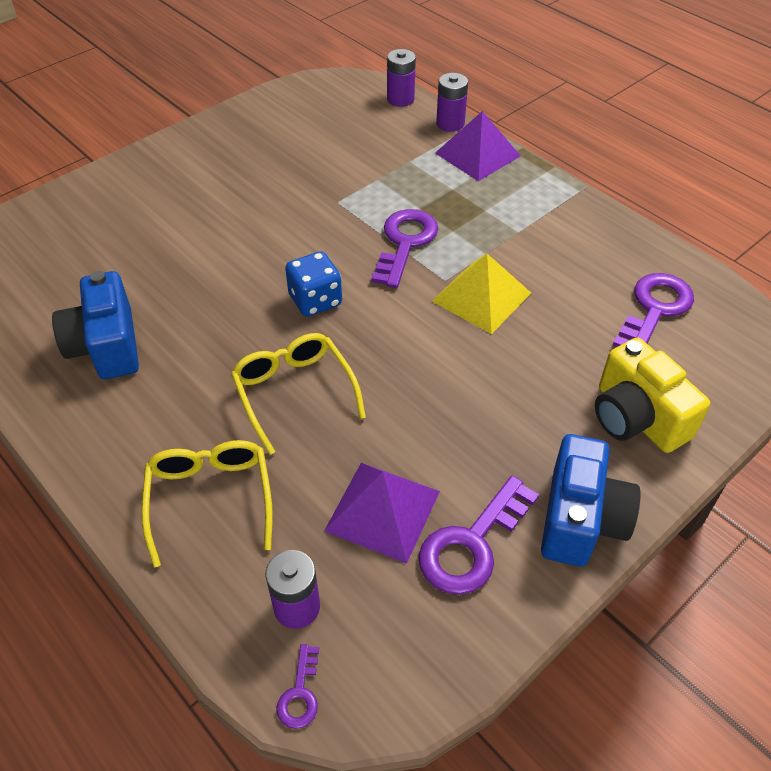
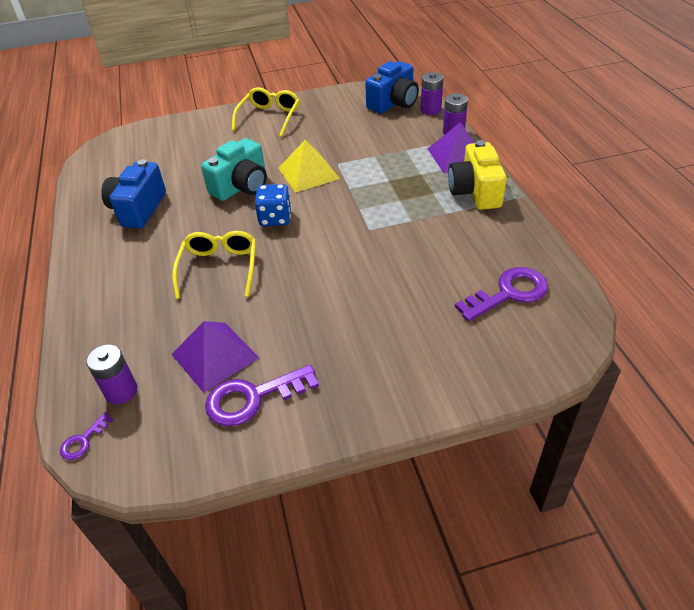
camera: 30 degrees right, 5 degrees down
(210, 499) = (124, 311): yellow glasses -> yellow glasses (269, 117)
(233, 269) = (241, 186): none -> turquoise camera
(405, 243) = (361, 199): purple key -> none
(481, 296) = (385, 247): yellow pyramid -> yellow pyramid (308, 173)
(580, 519) = (337, 411): blue camera -> blue camera (393, 103)
(636, 417) = (434, 361): yellow camera -> yellow camera (475, 192)

